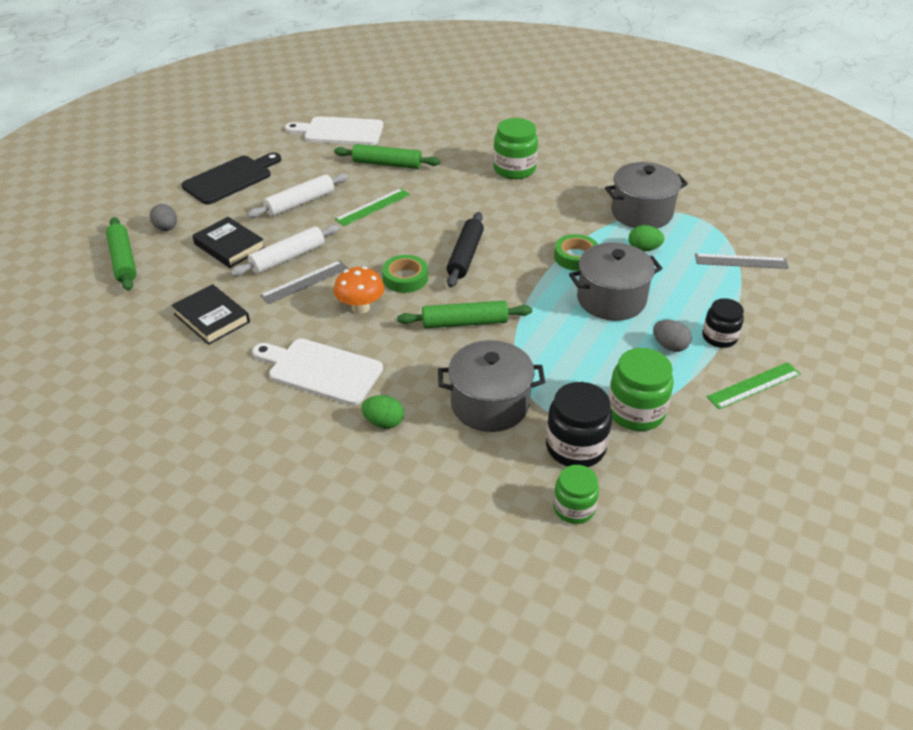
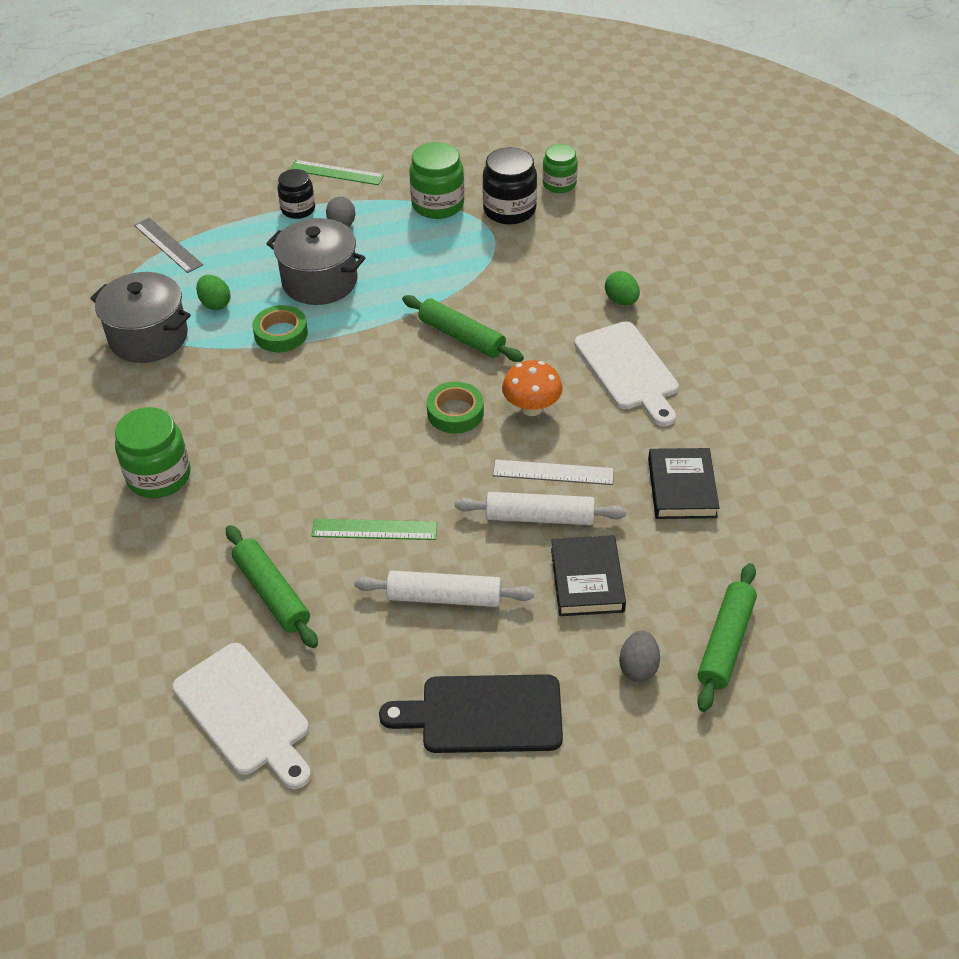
camera: 135 degrees left, 5 degrees up
(465, 256) = (370, 400): black rolling pin -> none
(490, 404) = (528, 267): grey pot -> none

